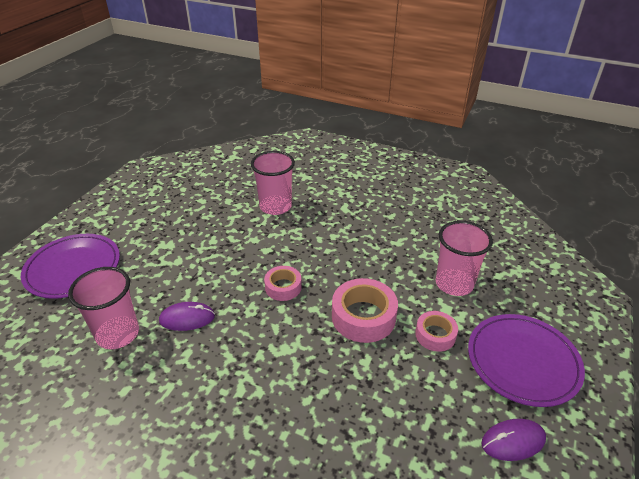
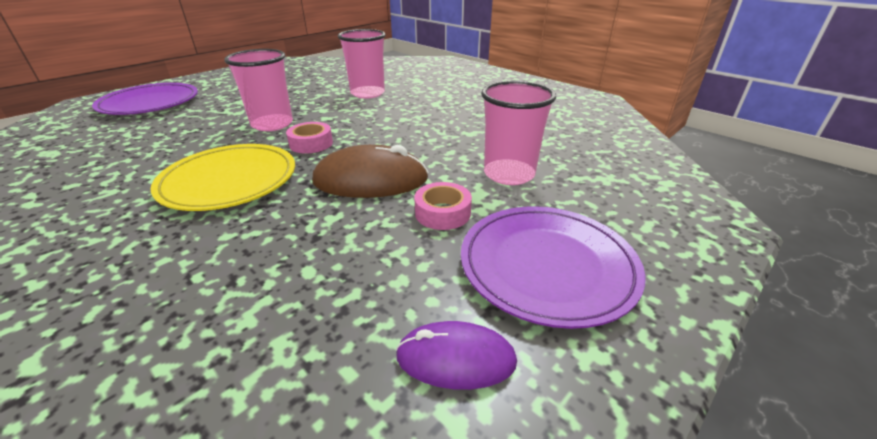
camera: 20 degrees right, 5 degrees down
(118, 334) = (123, 147): pink cup -> pink cup (272, 124)
(187, 318) = (194, 148): purple mouse -> none
(256, 348) = (229, 181): none -> yellow plate
(363, 317) = (370, 180): pink tape -> brown mouse

